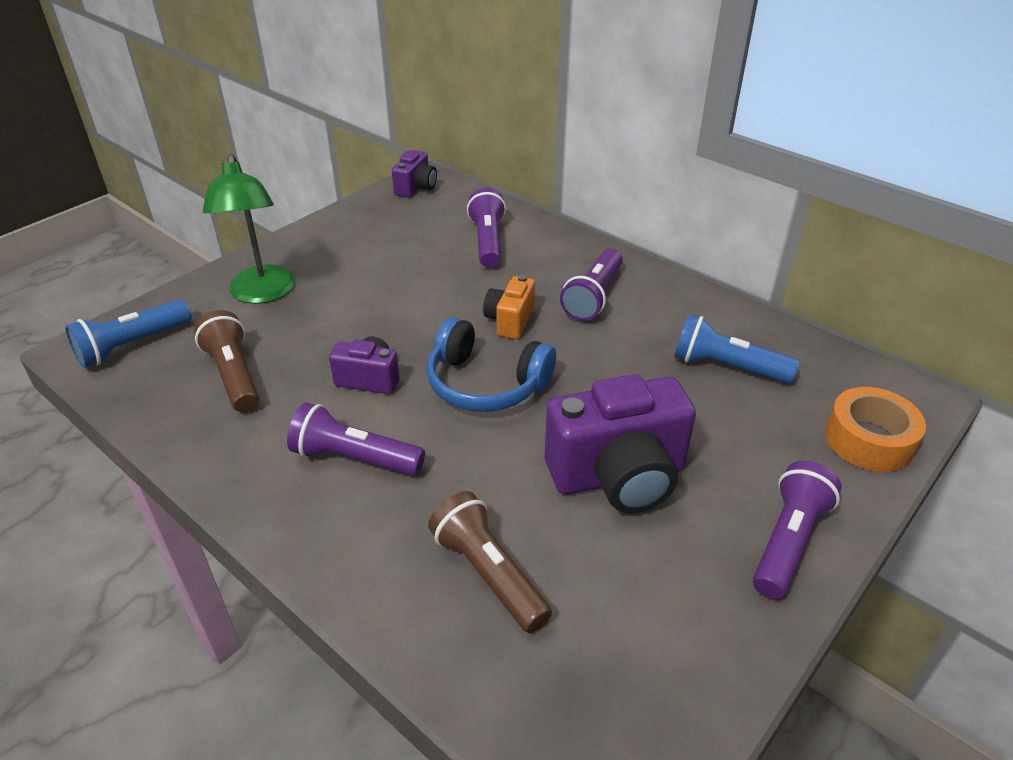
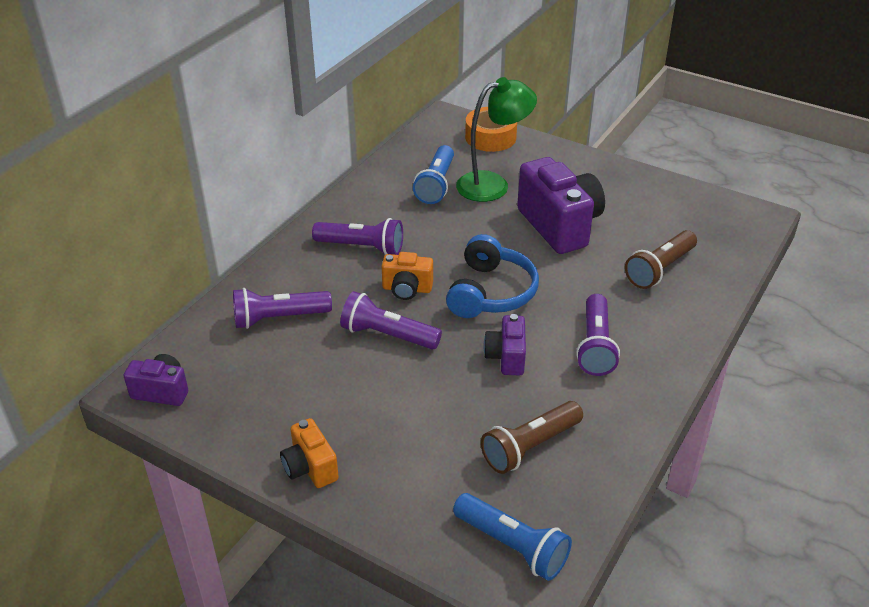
camera: 100 degrees left, 0 degrees up
(262, 294) = (400, 467): green lamp -> green lamp (493, 184)
(292, 249) = (310, 468): none -> orange camera
(788, 541) = (582, 167): purple flashlight -> purple flashlight (388, 335)

